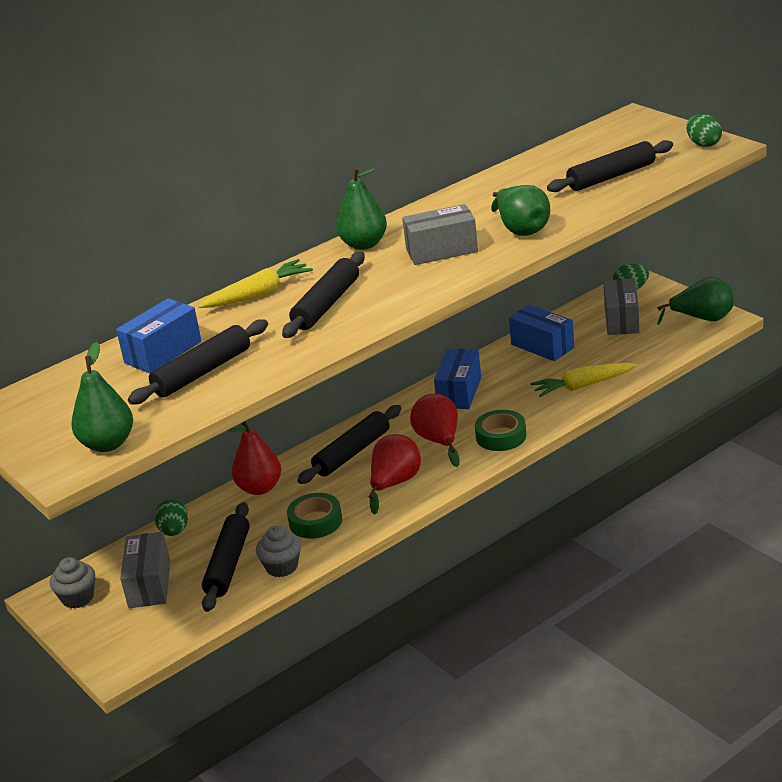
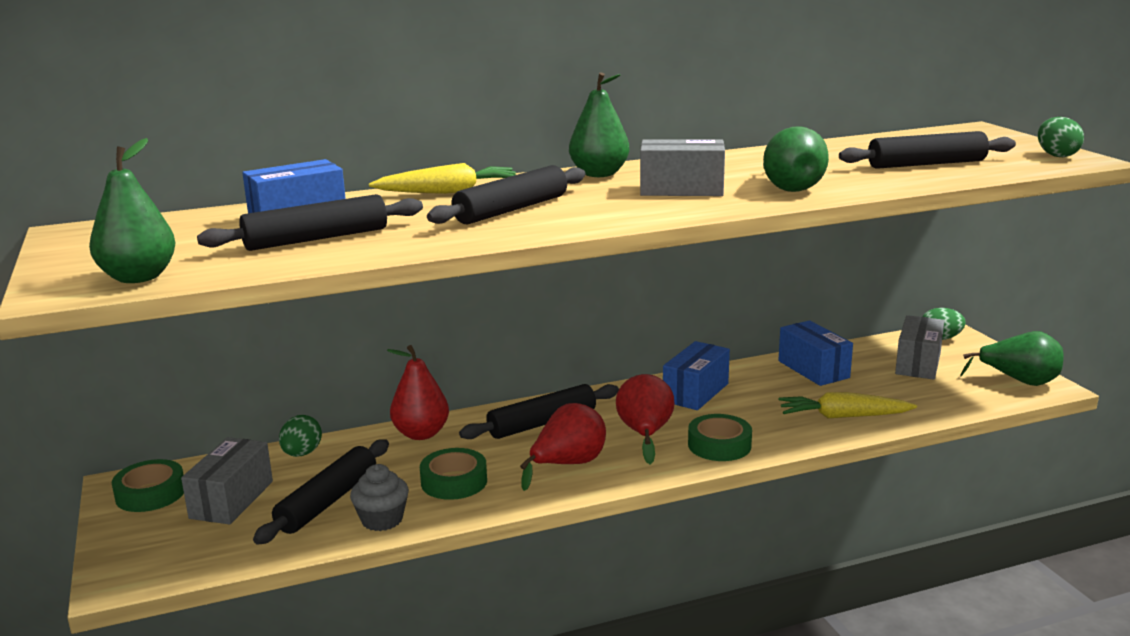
camera: 15 degrees right, 10 degrees down
(78, 598) = (150, 493): grey cupcake -> green tape

